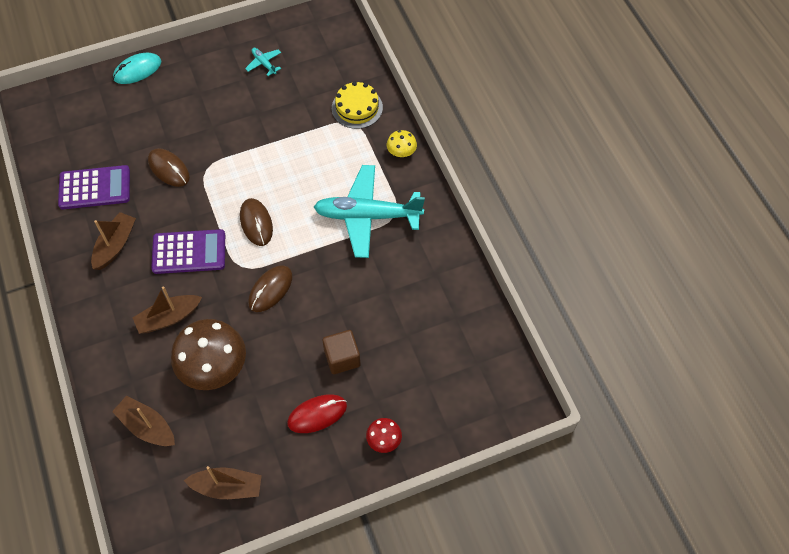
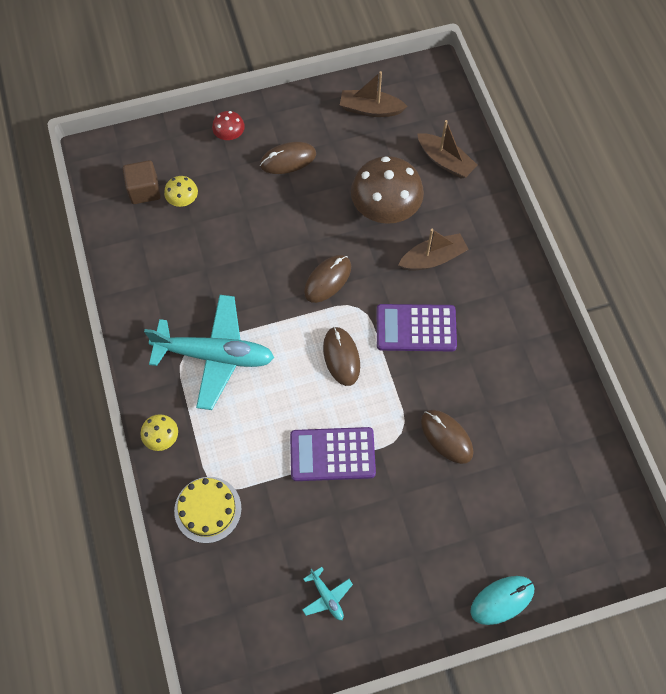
camera: 175 degrees left, 5 degrees up
(95, 188) = (533, 418): purple calculator -> purple calculator (332, 454)
(115, 245) = (498, 342): brown boat -> none
(317, 414) = (288, 159): red mouse -> brown mouse
(342, 358) = (259, 207): brown cube -> brown cube (144, 190)
(421, 359) = (183, 199): none -> yellow mushroom

